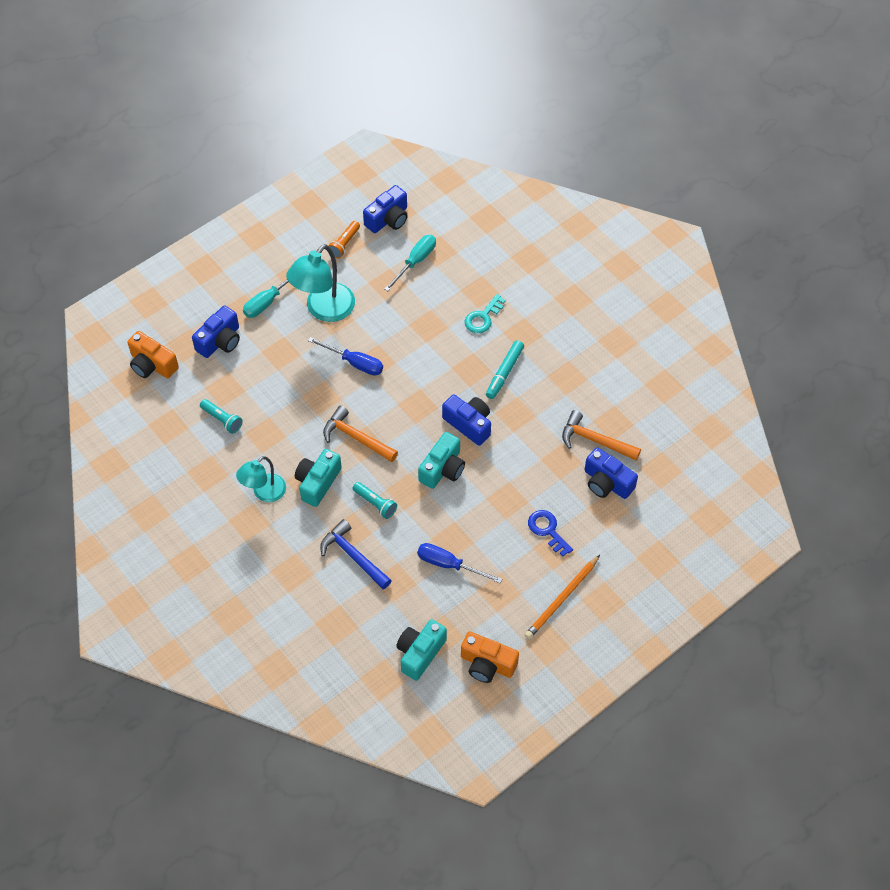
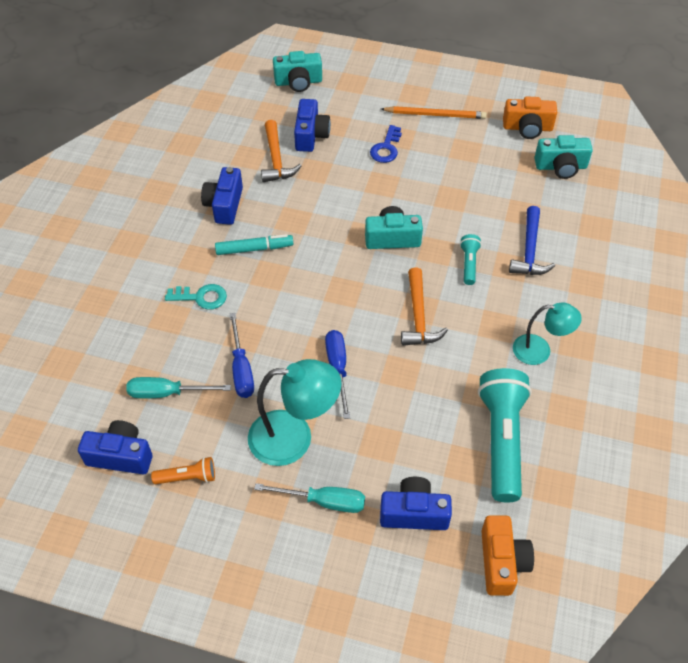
camera: 125 degrees left, 5 degrees down
(222, 420) = (502, 440): turquoise flashlight -> turquoise flashlight, size x2.14
(317, 482) = (490, 317): turquoise camera -> turquoise camera (298, 82)
(449, 564) = (474, 188): blue screwdriver -> blue screwdriver (241, 369)
(469, 424) = (331, 245): blue camera -> blue camera (224, 205)
(487, 664) = (527, 128): orange camera -> orange camera turned 105 degrees clockwise

